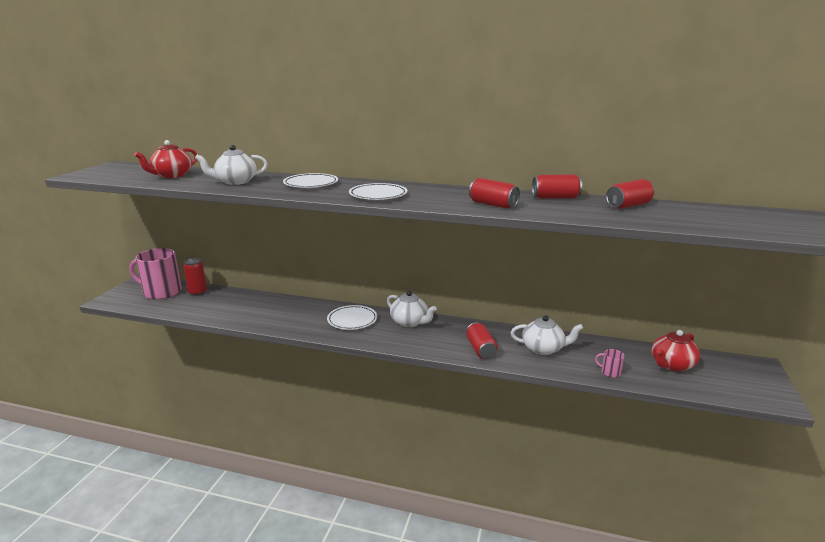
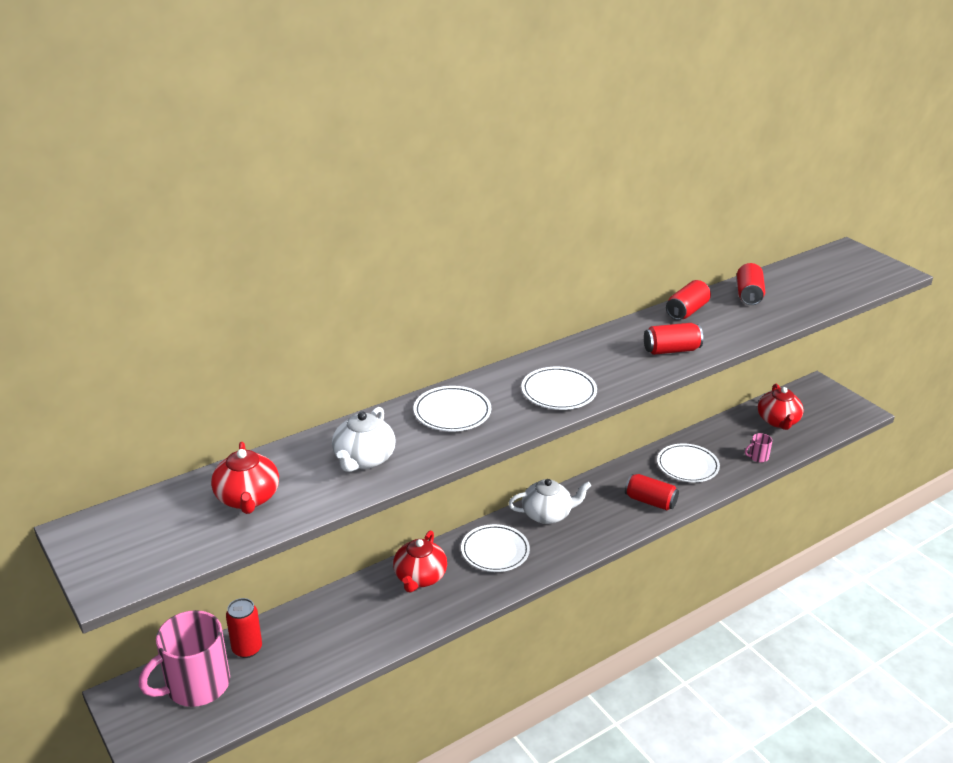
camera: 50 degrees left, 10 degrees up
(301, 309) = (420, 577): none -> red teapot
(543, 349) = (687, 466): white teapot -> white plate

